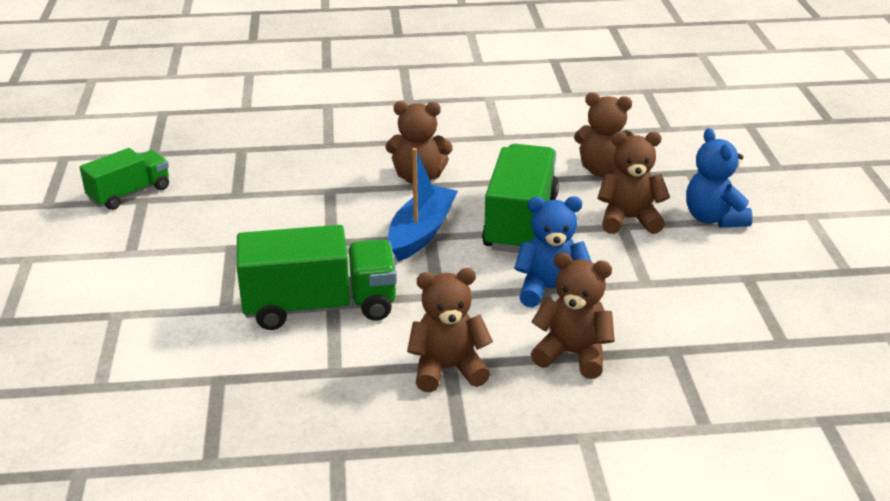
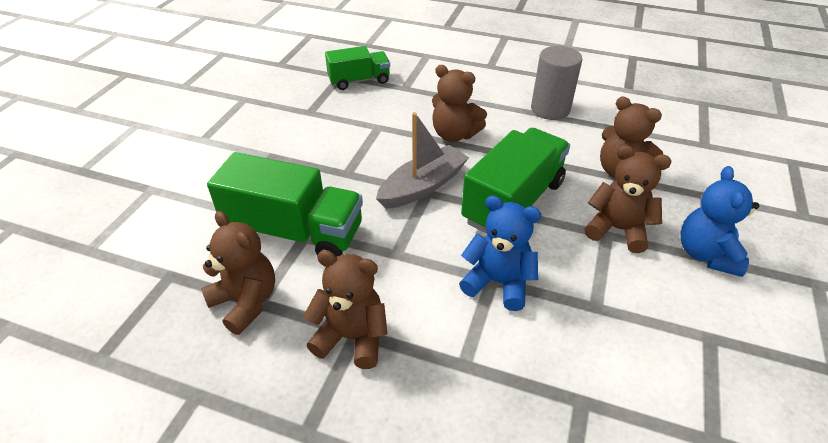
camera: 25 degrees right, 10 degrees up
(129, 194) = (240, 92): green truck -> green truck (359, 81)
(421, 232) = (423, 186): blue boat -> grey boat
(501, 130) = (550, 109): none -> grey cylinder
(573, 354) = (476, 366): brown teddy bear -> brown teddy bear (246, 302)

